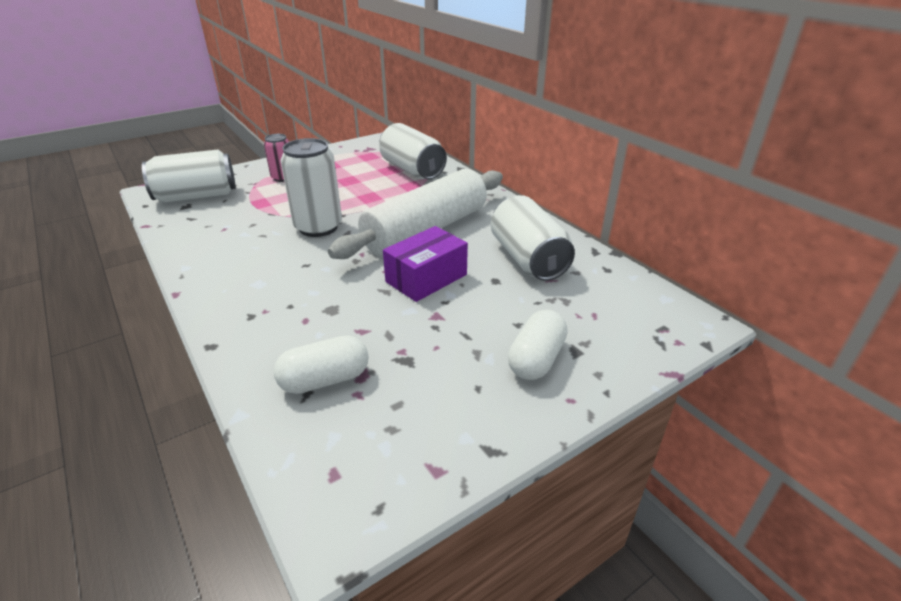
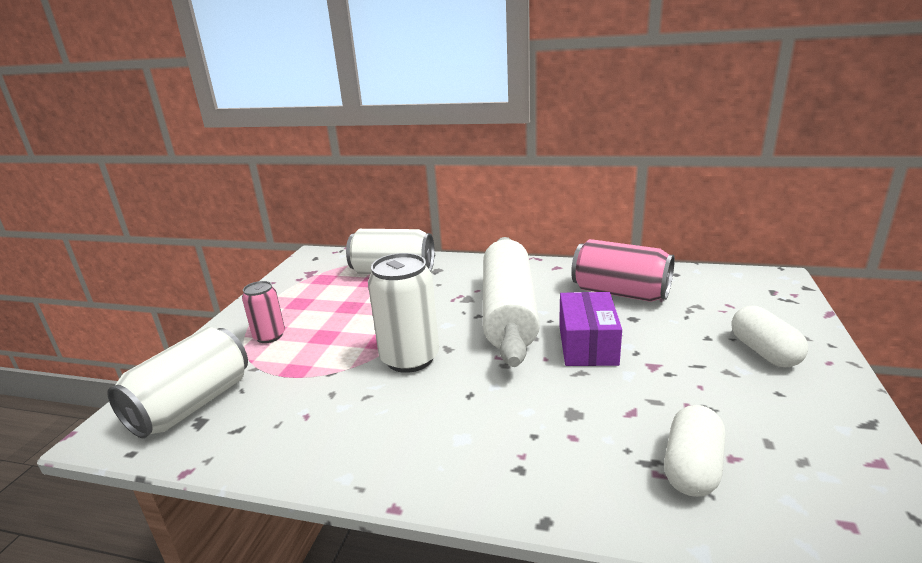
camera: 40 degrees left, 10 degrees down
(528, 259) = (620, 293): white can -> pink can

